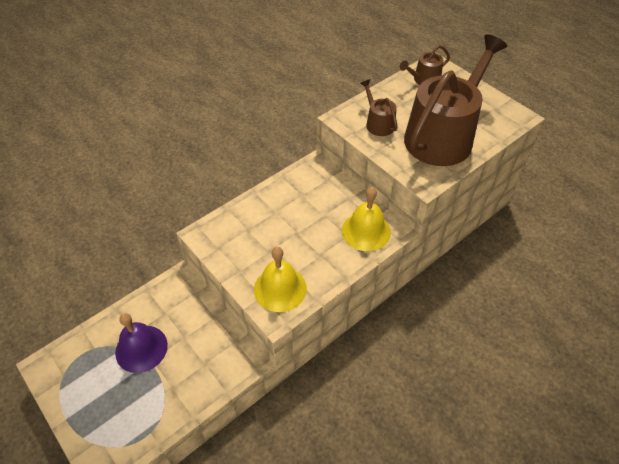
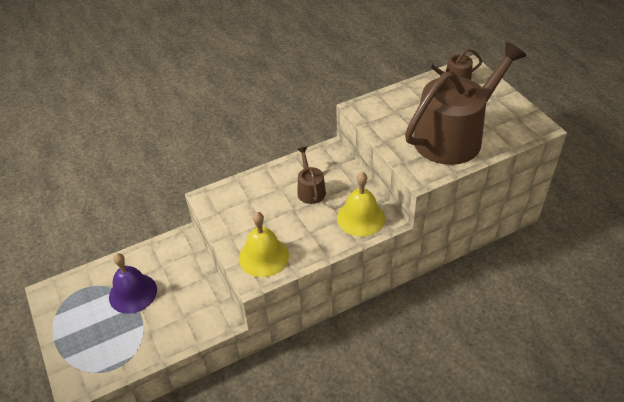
camera: 15 degrees right, 5 degrees down
(378, 123) = (393, 117): brown watering can -> brown watering can (310, 190)

